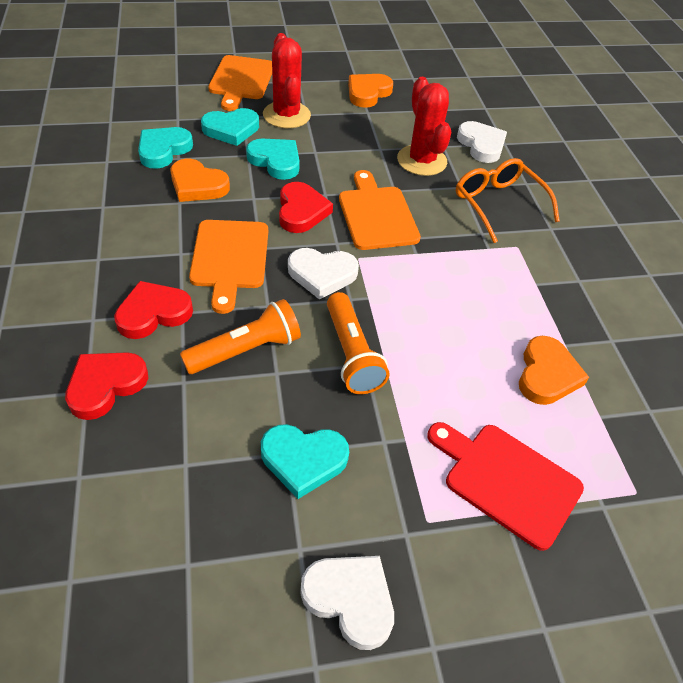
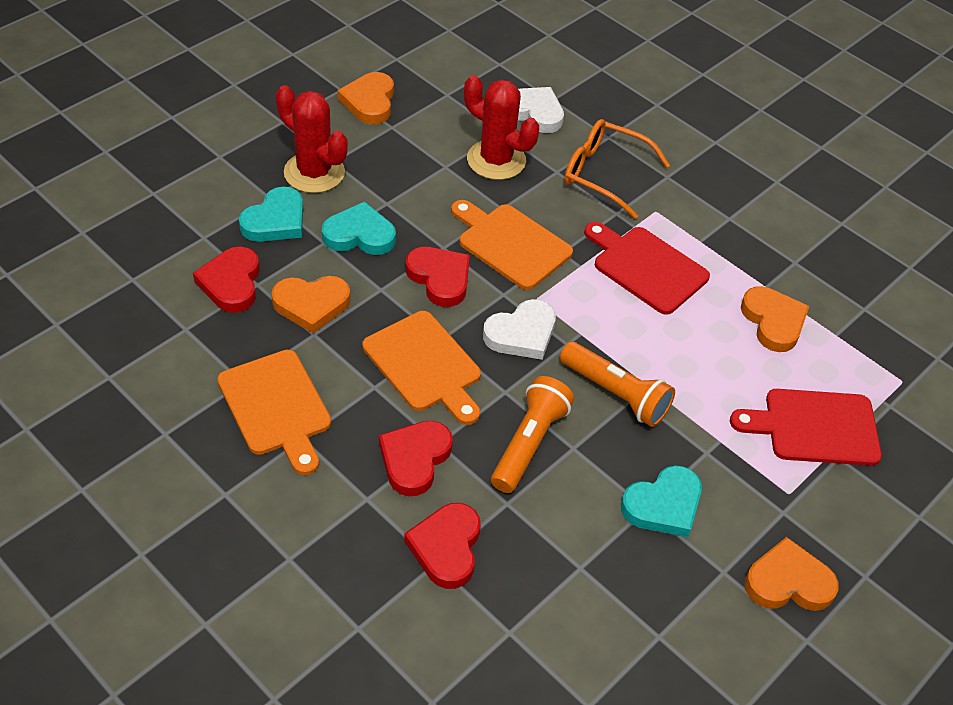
camera: 35 degrees left, 0 degrees up
(163, 150) = (231, 283): turquoise heart -> red heart
(241, 80) = (219, 151): orange cutting board -> orange cutting board (276, 407)
(350, 599) = (788, 582): white heart -> orange heart
(470, 280) = (646, 267): none -> red cutting board

